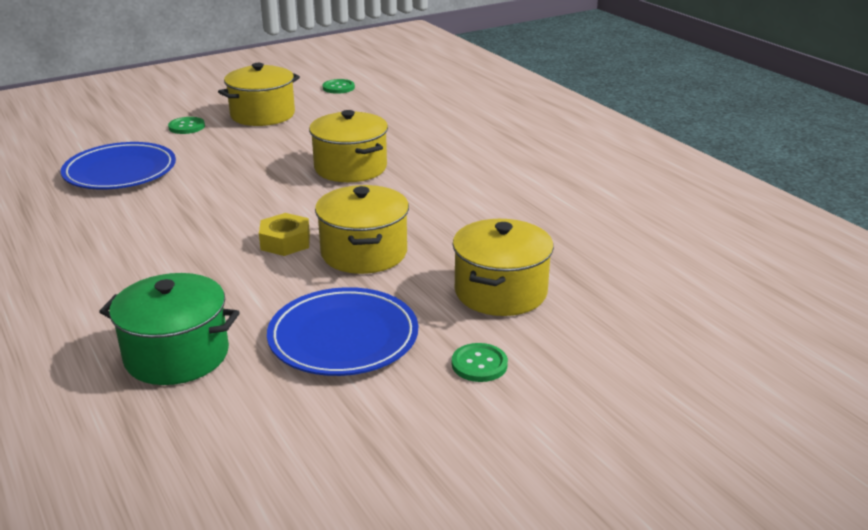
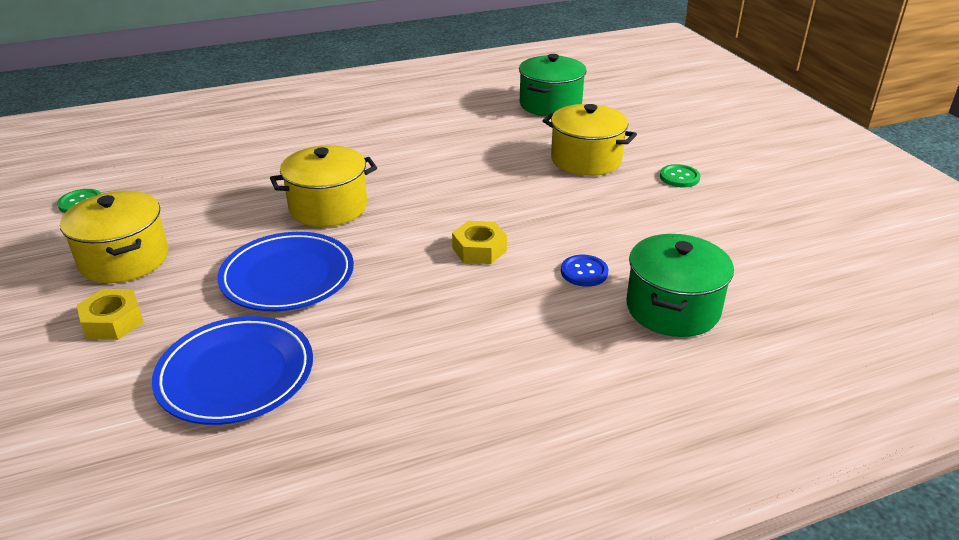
camera: 80 degrees left, 5 degrees up
(186, 127) = (113, 322): green button -> yellow nut
(246, 300) = (584, 272): none -> blue button
(343, 338) = (646, 227): blue plate -> blue plate (287, 277)
(364, 253) = (512, 210): yellow pot -> none
(652, 259) = (550, 104): none -> green pot

